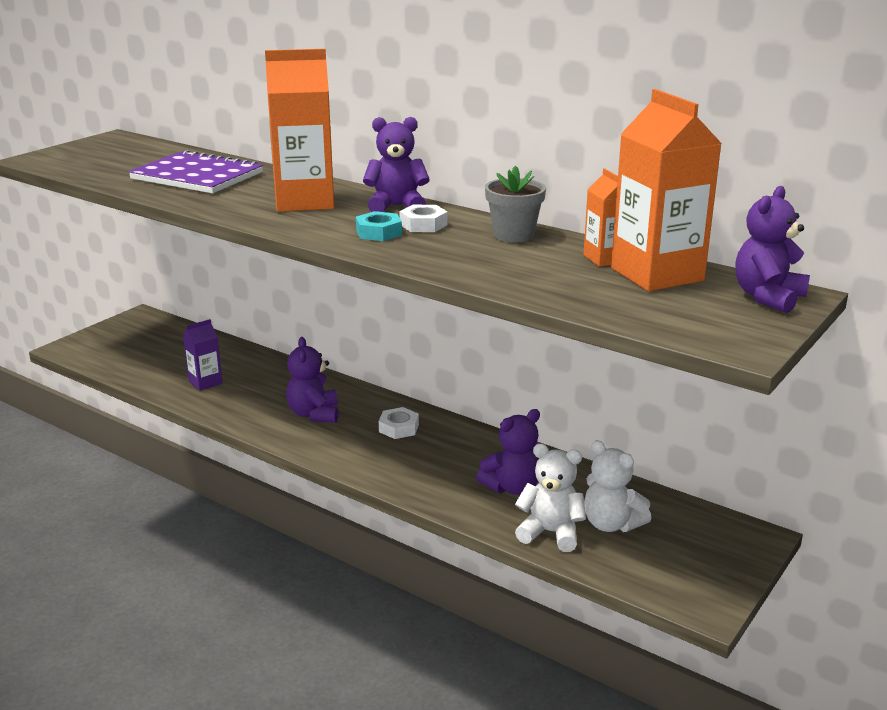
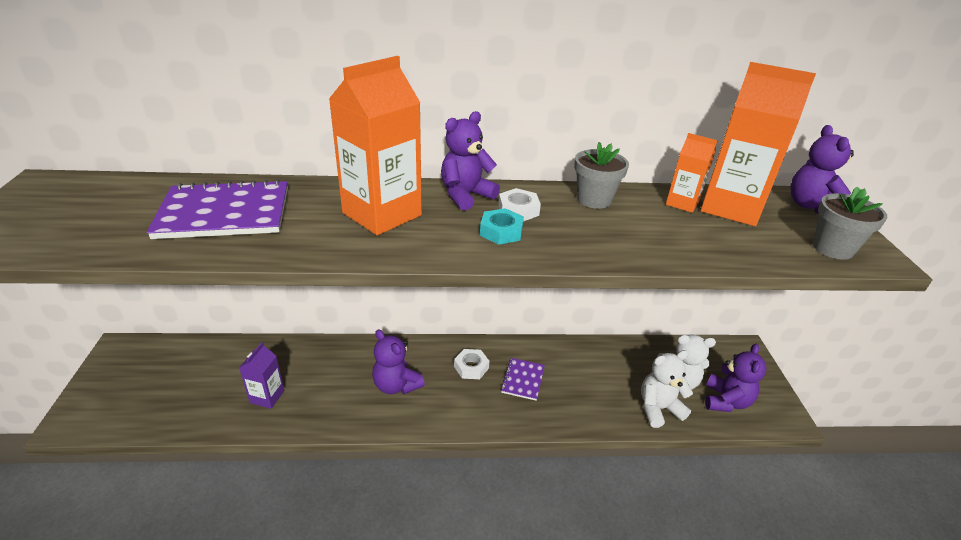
camera: 40 degrees left, 10 degrees up
(436, 455) = (523, 380): none -> purple notebook
(512, 487) = (596, 382): purple teddy bear -> purple teddy bear (726, 401)
(701, 326) = (832, 248): none -> grey flower pot

